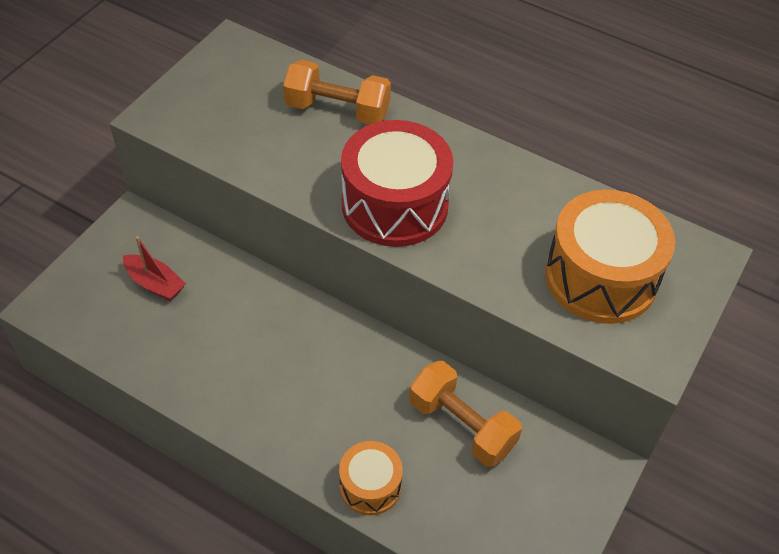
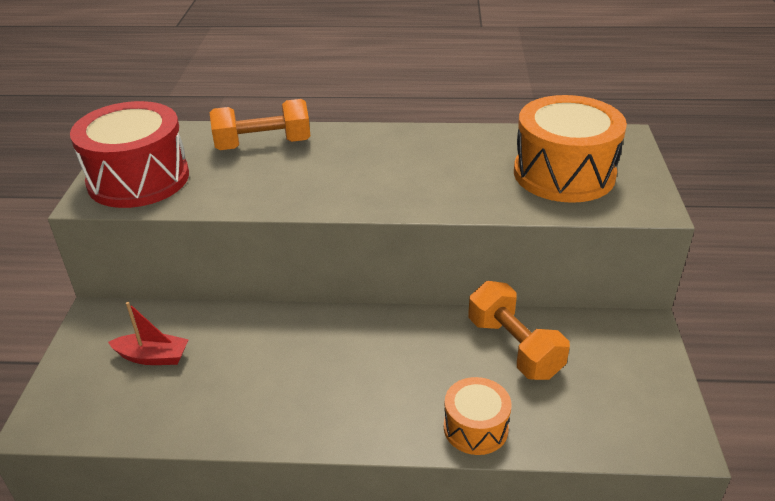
camera: 25 degrees left, 15 degrees down
(394, 205) = (363, 186): red drum -> red drum (138, 179)
(462, 425) = (514, 347): orange dumbbell -> orange dumbbell turned 45 degrees clockwise

